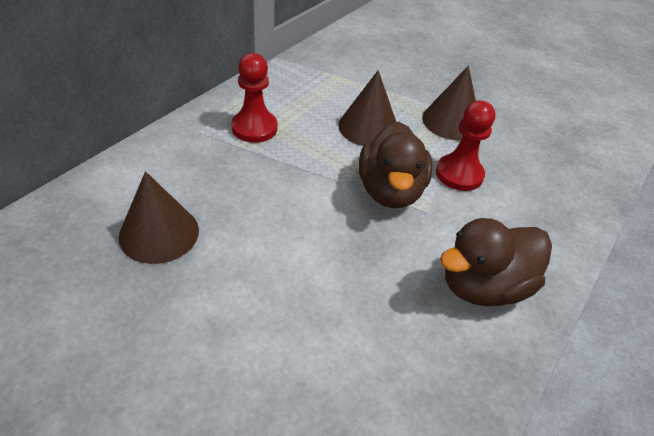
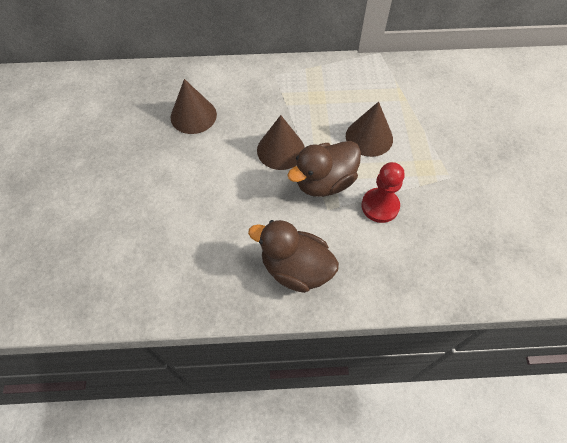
camera: 55 degrees right, 15 degrees up
(254, 128) = (304, 92): red pawn -> none
(451, 121) = (430, 173): brown cone -> brown cone (281, 150)

